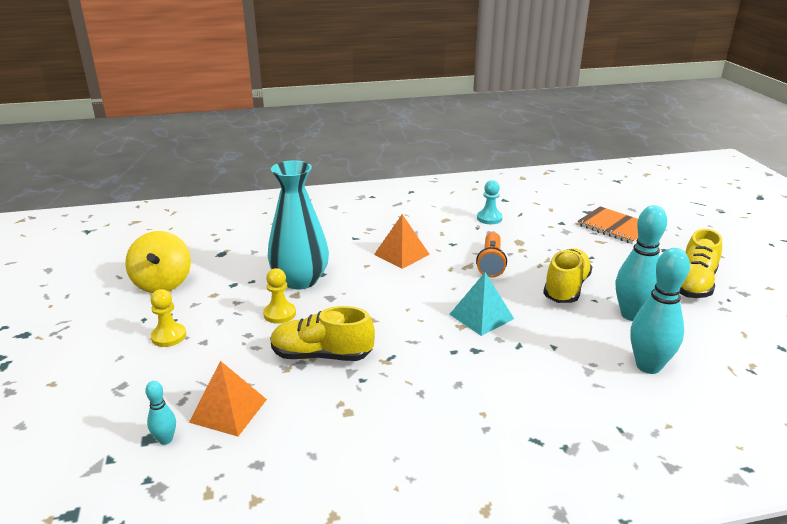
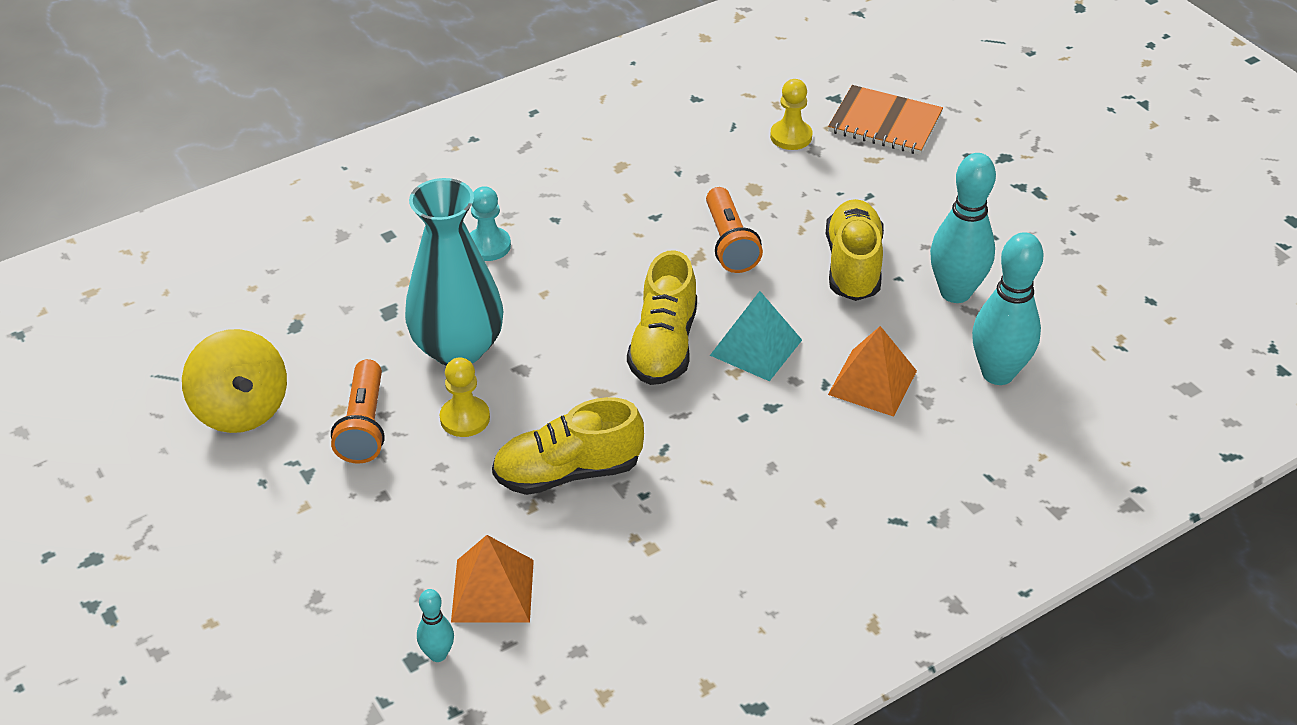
camera: 20 degrees left, 15 degrees up
(169, 336) = (324, 501): yellow pawn -> yellow pawn (791, 136)
(221, 305) = (364, 425): none -> orange flashlight
(401, 254) = (587, 257): orange pyramid -> orange pyramid (872, 382)
(489, 218) = (689, 147): turquoise pawn -> turquoise pawn (488, 246)
(693, 284) = (1022, 215): yellow shoe -> yellow shoe (664, 346)

